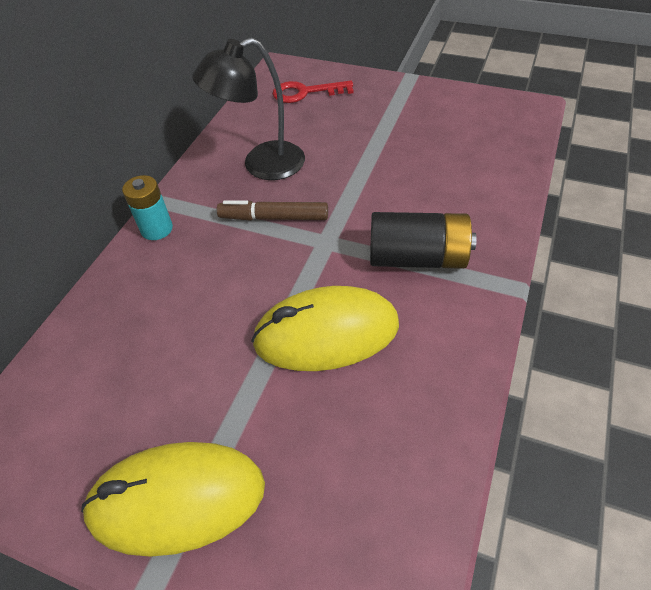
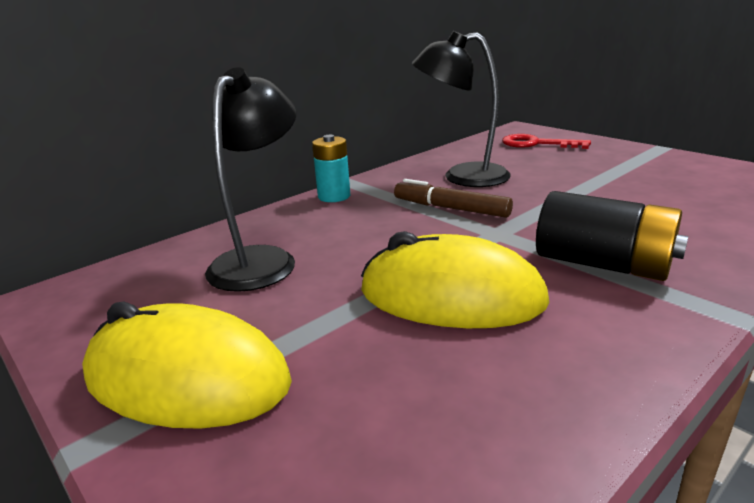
camera: 25 degrees right, 25 degrees down
(144, 343) = (261, 260): none -> black lamp

